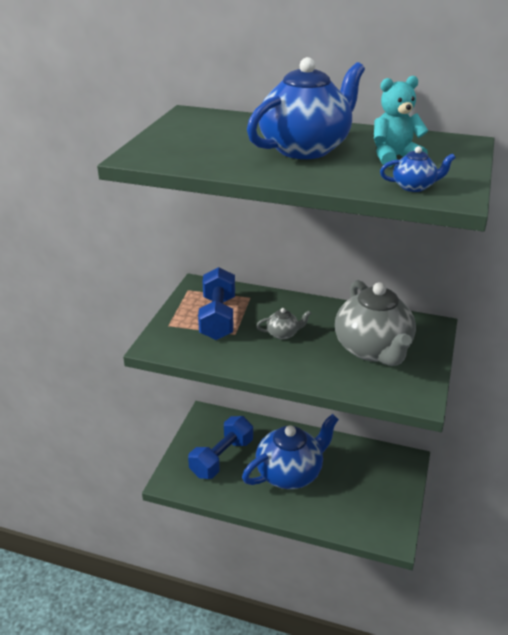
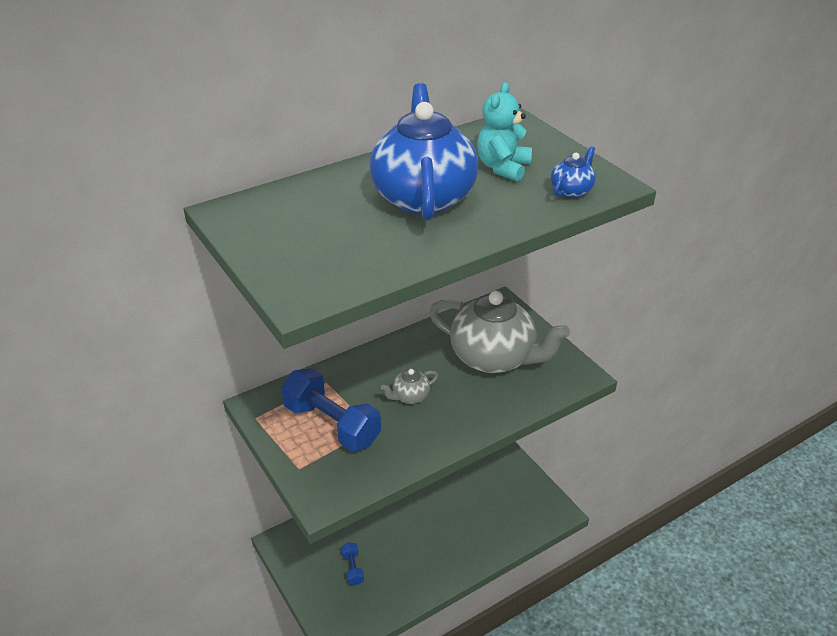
camera: 50 degrees left, 5 degrees up
(222, 458) = (353, 568): blue dumbbell -> blue dumbbell, size x0.46
(283, 334) = (410, 396): grey teapot -> grey teapot turned 150 degrees counterclockwise
(290, 473) = (424, 529): blue teapot -> none

